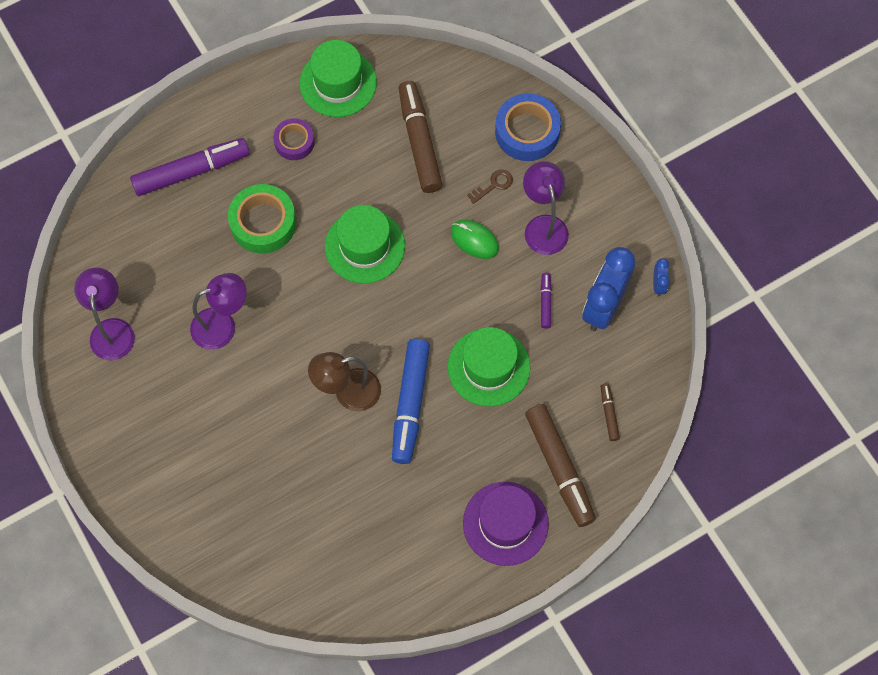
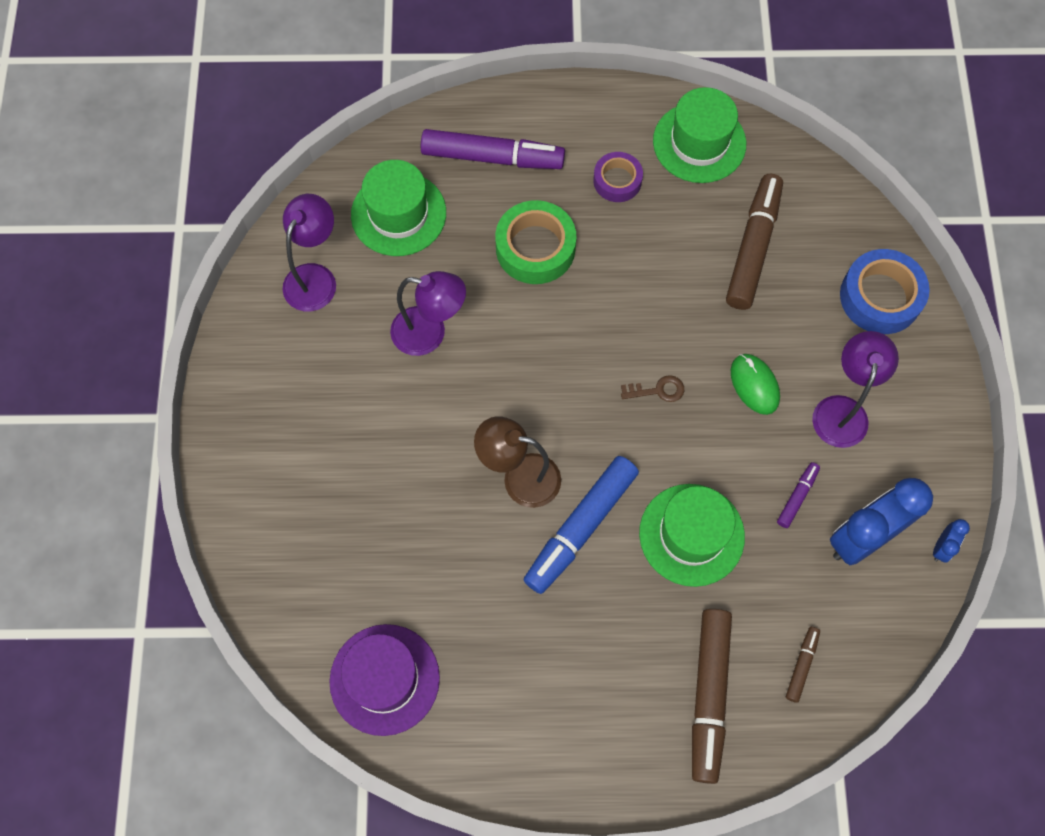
camera: 30 degrees right, 0 degrees up
(365, 246) = (629, 329): green hat -> green hat (398, 214)
(493, 185) = (809, 336): brown key -> brown key (657, 390)
(505, 523) = (610, 725): purple hat -> purple hat (384, 679)

